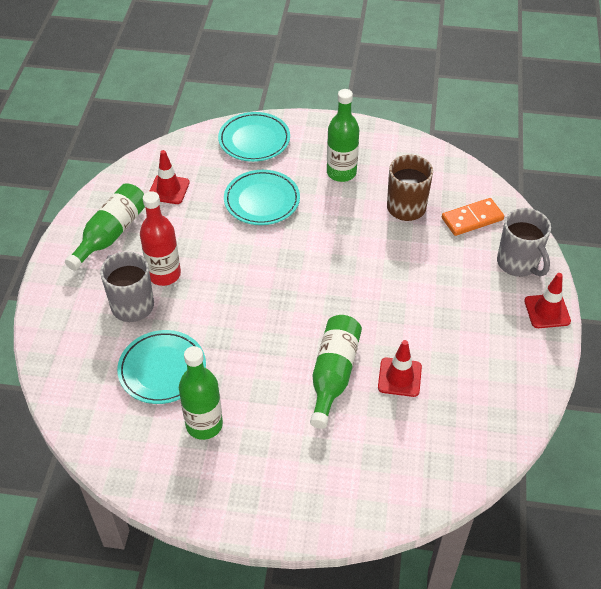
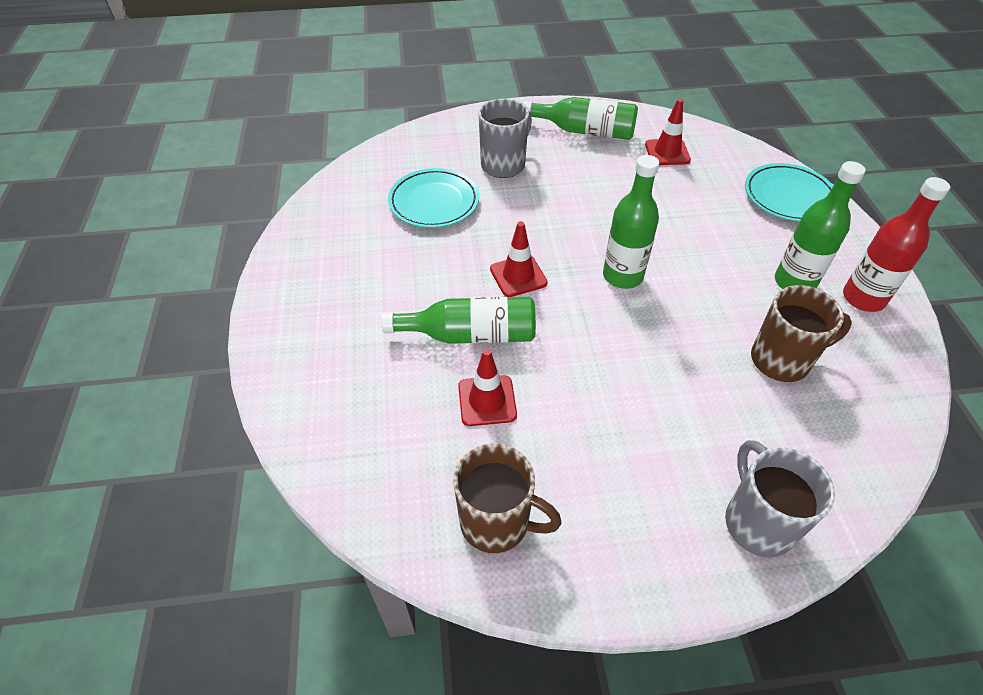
camera: 75 degrees right, 0 degrees up
(164, 274) = (552, 176): red bottle -> red bottle (863, 298)
(204, 425) = (376, 245): green bottle -> green bottle (622, 276)
(262, 200) = (698, 222): turquoise plate -> none
(472, 219) = (811, 445): orange domino -> none
(497, 393) = (497, 522): none -> brown mug
(518, 263) = (757, 522): grey mug -> grey mug turned 120 degrees clockwise
(547, 311) = (680, 578): red traffic cone -> red traffic cone (518, 276)

